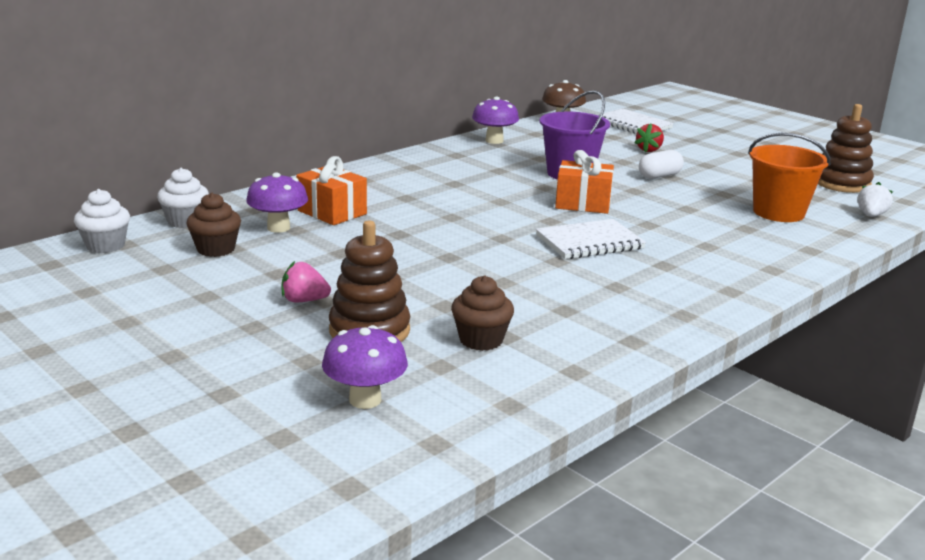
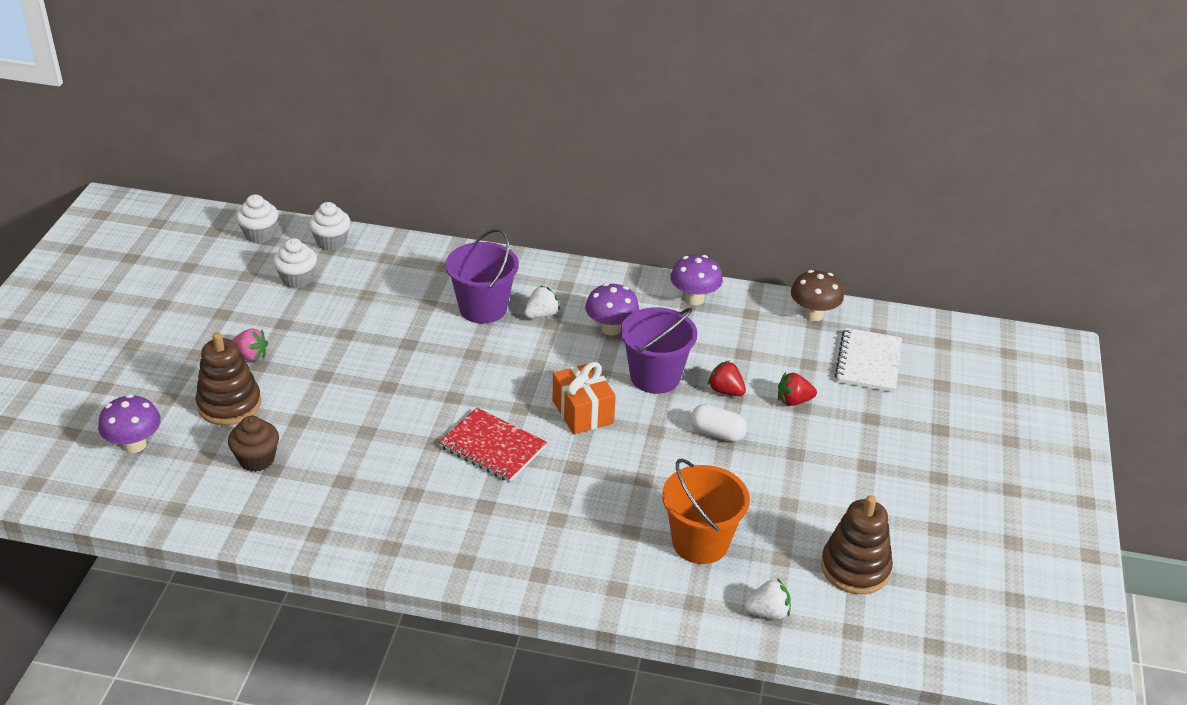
camera: 55 degrees right, 15 degrees up
(216, 249) = (297, 279): brown cupcake -> white cupcake
(278, 228) = (361, 285): purple mushroom -> purple mushroom (611, 328)
(304, 301) = (250, 356): pink strawberry -> pink strawberry turned 135 degrees clockwise
(332, 212) = (417, 294): orange gift -> none
(395, 197) = (483, 308): none -> purple bucket
(437, 183) = (541, 315): none -> white strawberry
(589, 242) = (492, 447): white notebook -> red notebook
(614, 162) = (725, 391): none -> red strawberry

